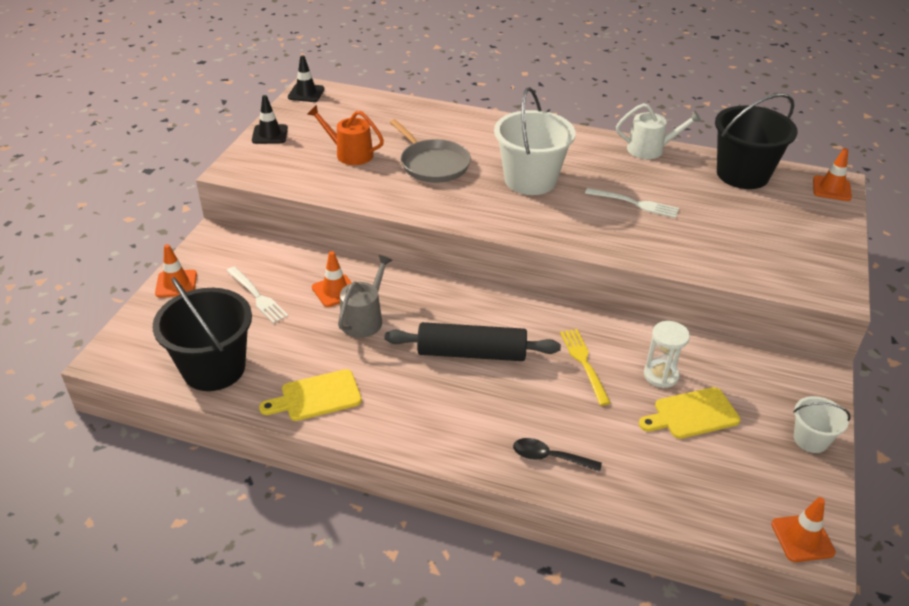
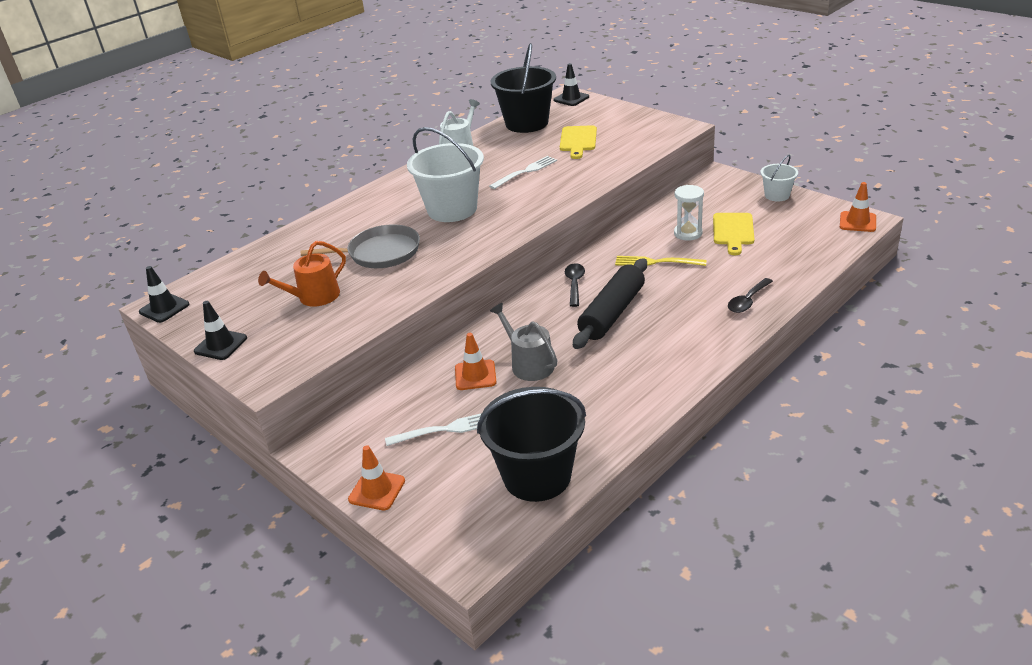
camera: 60 degrees left, 5 degrees down
(316, 396) = (616, 411): yellow cutting board -> yellow cutting board (578, 140)
(508, 313) = (574, 284): none -> black spoon
(831, 188) = (571, 98): orange traffic cone -> black traffic cone

